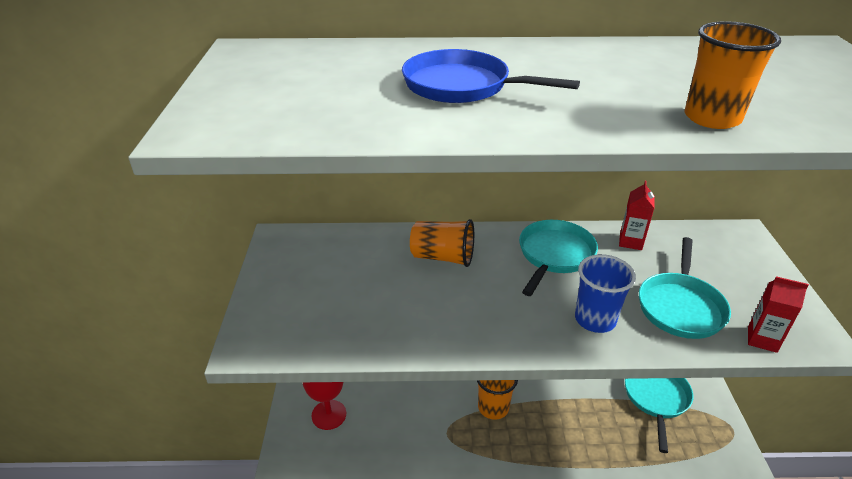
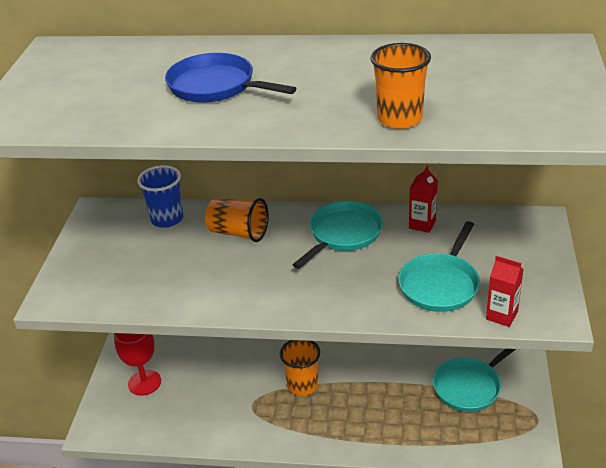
camera: 10 degrees right, 0 degrees up
(595, 319) = (356, 292): blue cup -> blue cup (167, 219)
(656, 398) = (469, 386): turquoise pan -> turquoise pan turned 150 degrees counterclockwise

